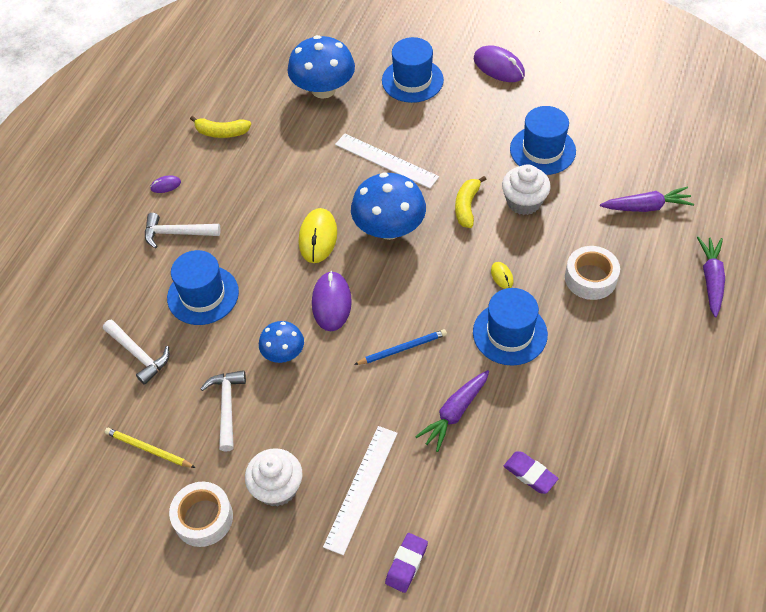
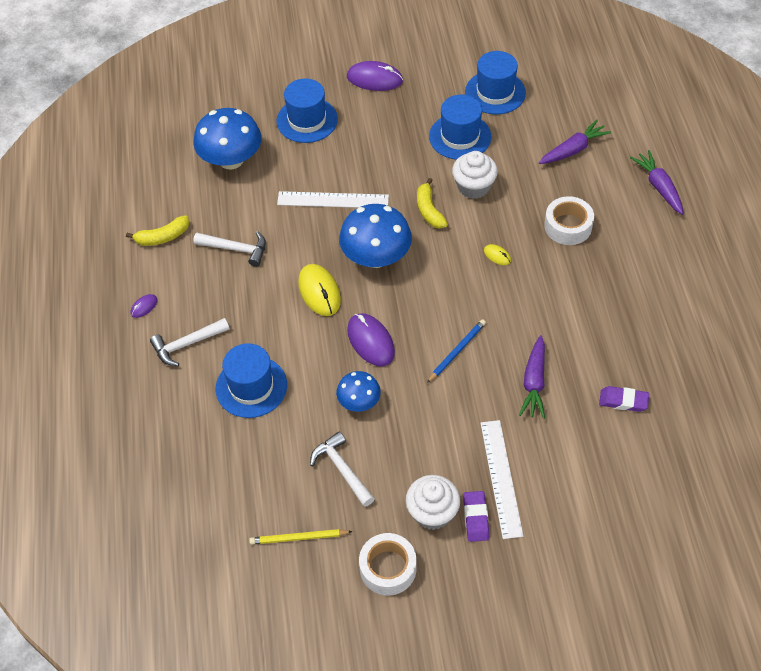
camera: 30 degrees left, 0 degrees up
(138, 355) = (230, 464): white hammer -> white hammer (236, 249)
(406, 564) = (576, 517): purple eraser -> purple eraser (476, 518)
(510, 333) = (534, 299): blue hat -> blue hat (495, 92)

